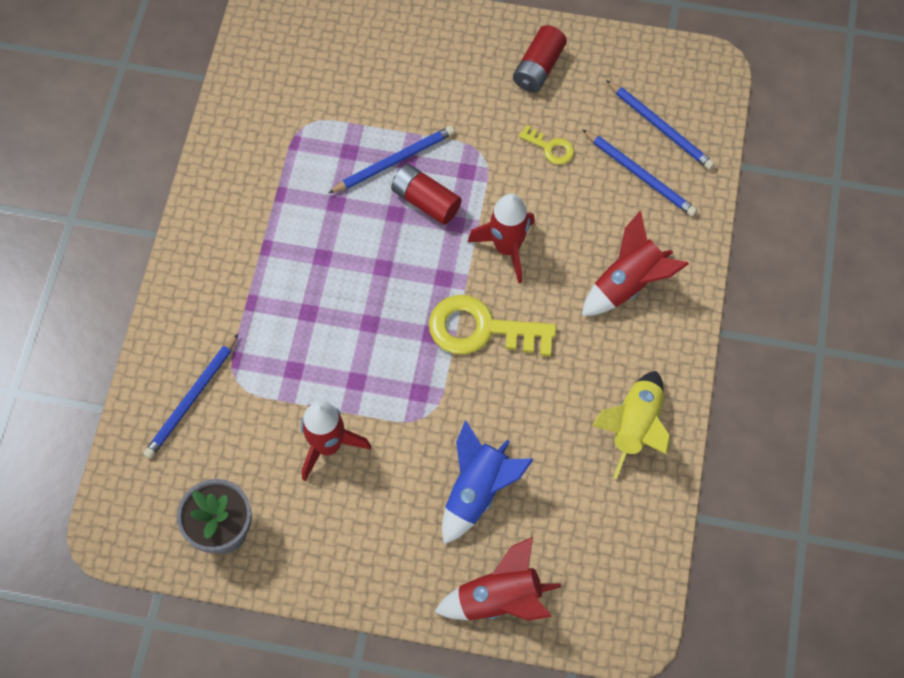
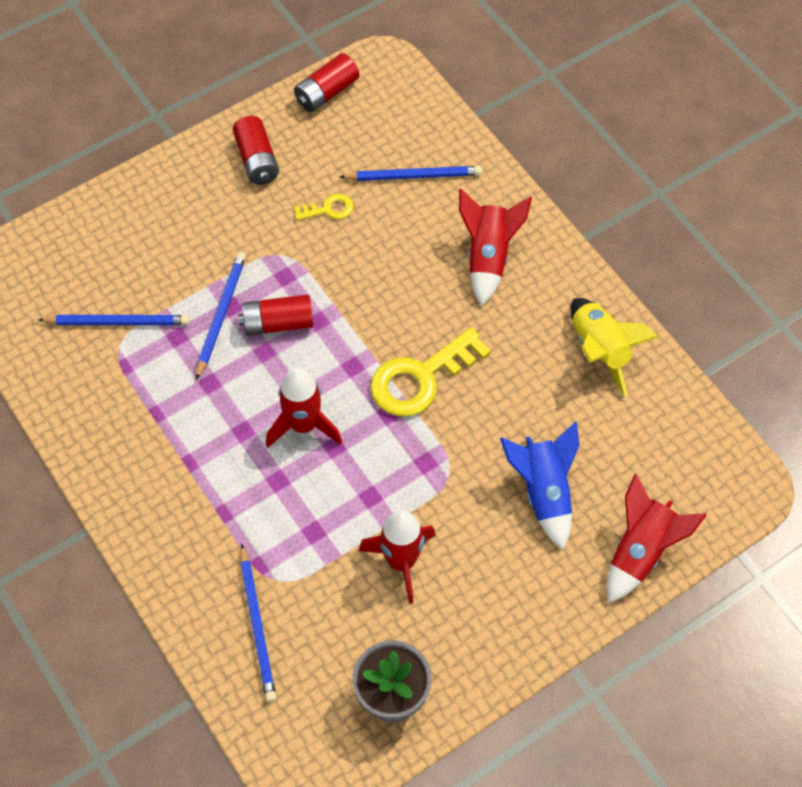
camera: 45 degrees left, 5 degrees down
(507, 248) = (375, 305): red rocket -> red rocket (303, 425)
(644, 57) = (326, 92): none -> red battery
(660, 127) = (391, 131): blue pencil -> blue pencil (117, 322)

